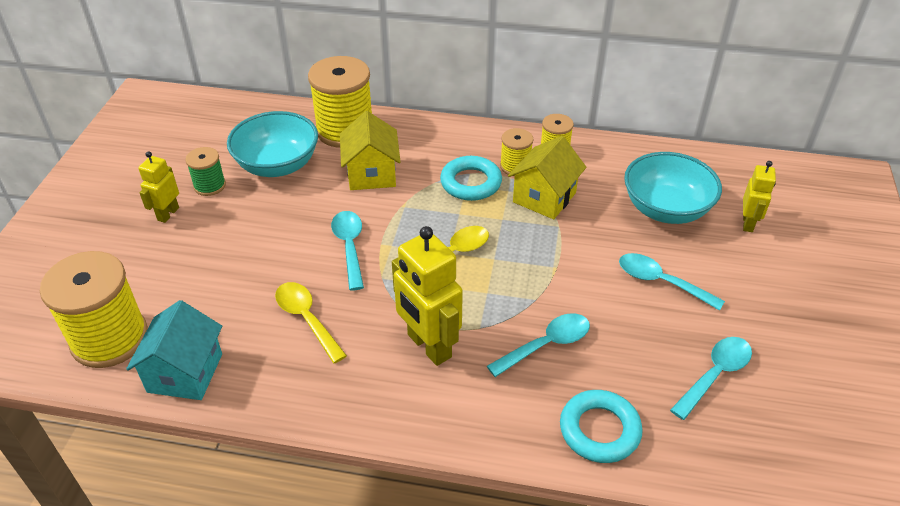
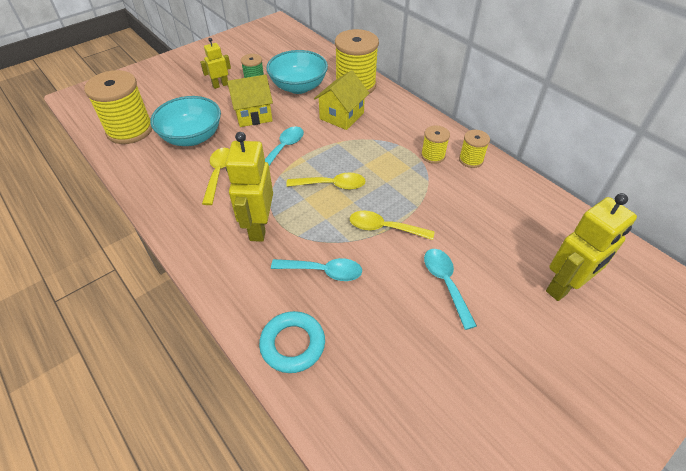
camera: 40 degrees right, 5 degrees up
(185, 373) = (138, 165): turquoise house -> none
(471, 183) = (393, 151): turquoise ring -> none
(544, 197) = (429, 184): yellow house -> yellow house (253, 115)
(553, 266) = (384, 228): none -> yellow spoon
(666, 209) = (508, 239): turquoise bowl -> turquoise bowl (192, 137)
(715, 374) = (410, 368): turquoise spoon -> none
(748, 223) = (564, 287): yellow robot -> yellow robot, size x1.77

